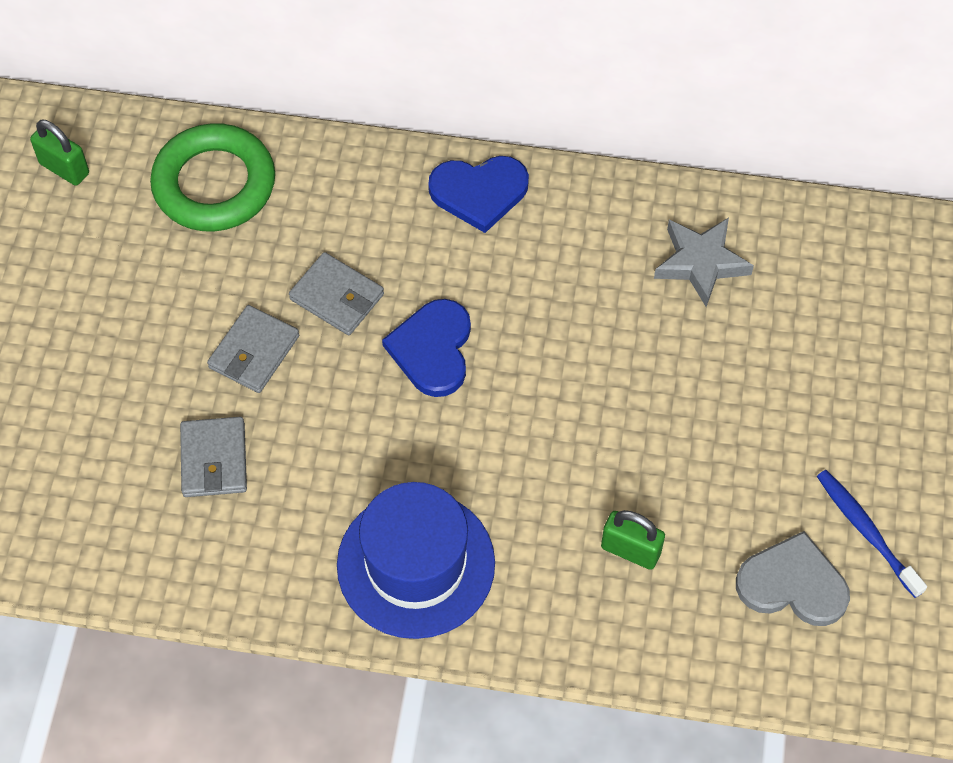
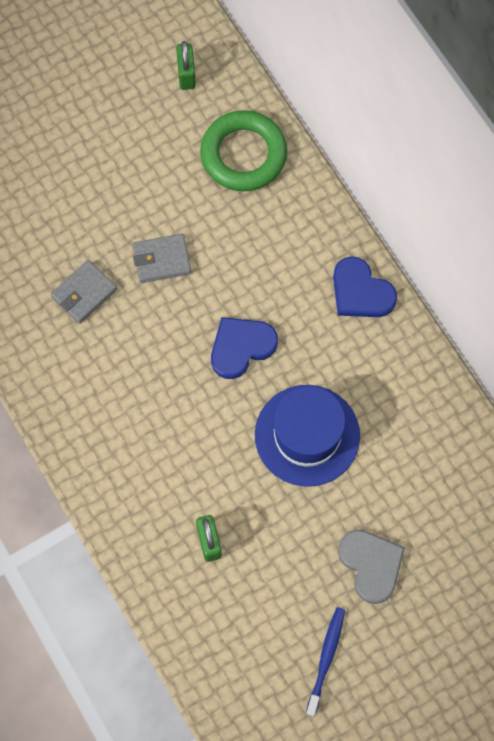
camera: 50 degrees right, 10 degrees up
(337, 297) = (230, 273): grey wallet -> none
(416, 564) = (110, 440): blue hat -> blue hat (307, 435)
(701, 263) = (421, 444): grey star -> none
(792, 584) = (260, 642): grey heart -> grey heart (371, 565)

